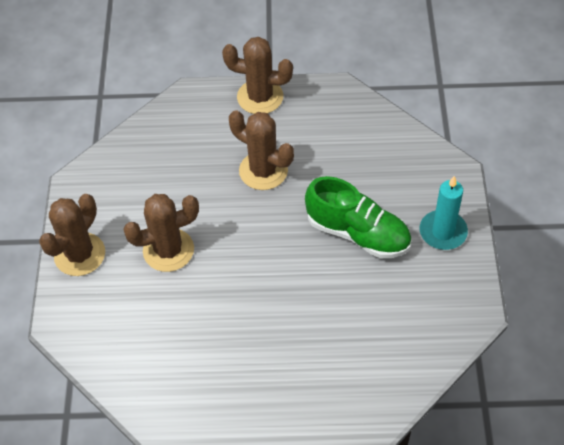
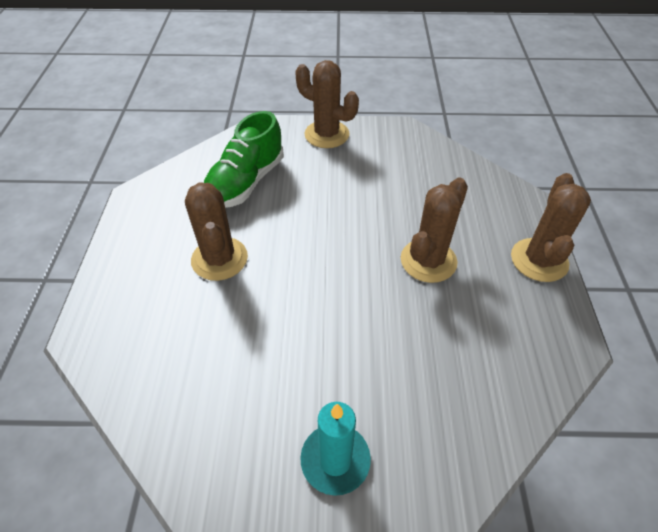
camera: 90 degrees right, 5 degrees down
(168, 250) = (326, 187): brown cactus -> brown cactus (219, 259)
(358, 233) = (338, 351): green shoe -> green shoe (246, 182)

